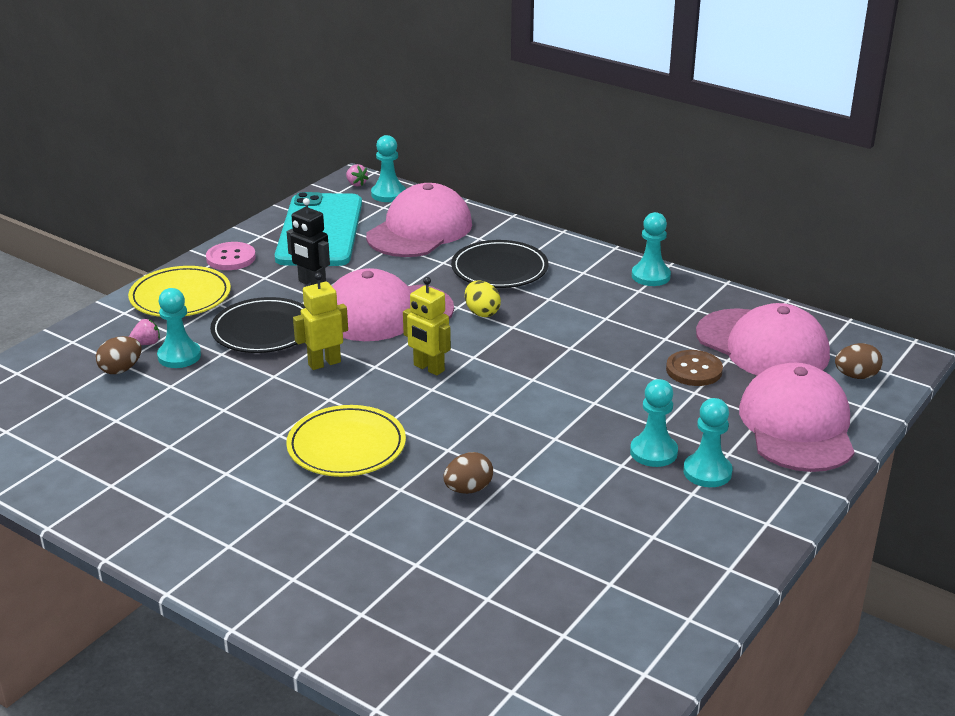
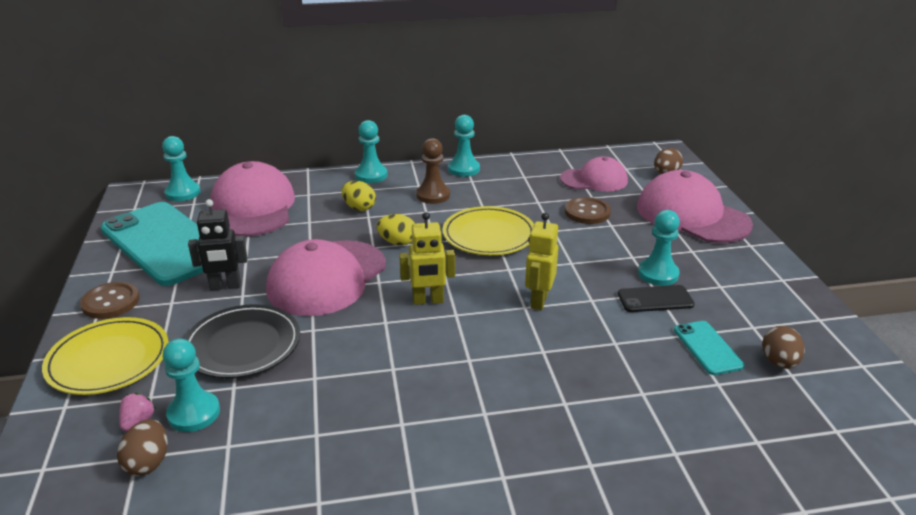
camera: 45 degrees left, 0 degrees up
(231, 258) = (110, 302): pink button -> brown button
(324, 363) = (341, 342): yellow robot -> yellow robot (538, 301)
(346, 446) = (470, 397): yellow plate -> yellow plate (489, 235)
(356, 184) = (141, 196): pink strawberry -> none
(468, 489) = (606, 371): brown egg -> brown egg (779, 362)
(499, 269) = (359, 208): black plate -> yellow egg
(579, 287) = (433, 195): none -> brown pawn
(579, 524) = (707, 348): none -> turquoise phone
(609, 468) = (655, 299): none -> black phone
(707, 472) = (704, 268): turquoise pawn -> turquoise pawn (371, 175)
(762, 345) = (594, 180): pink cap -> pink cap, size x0.63

